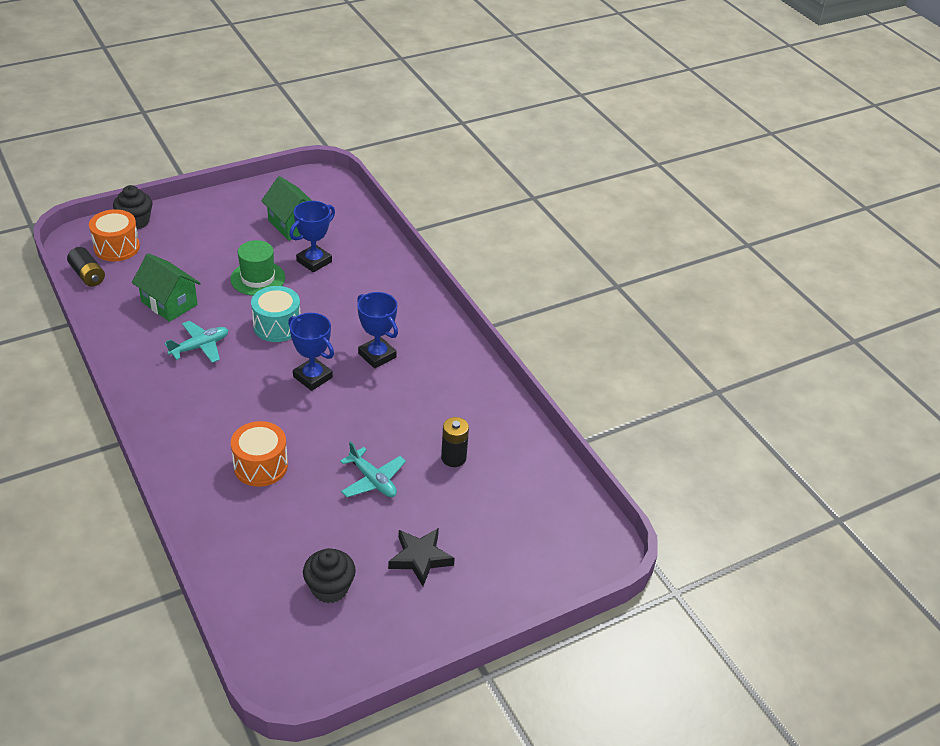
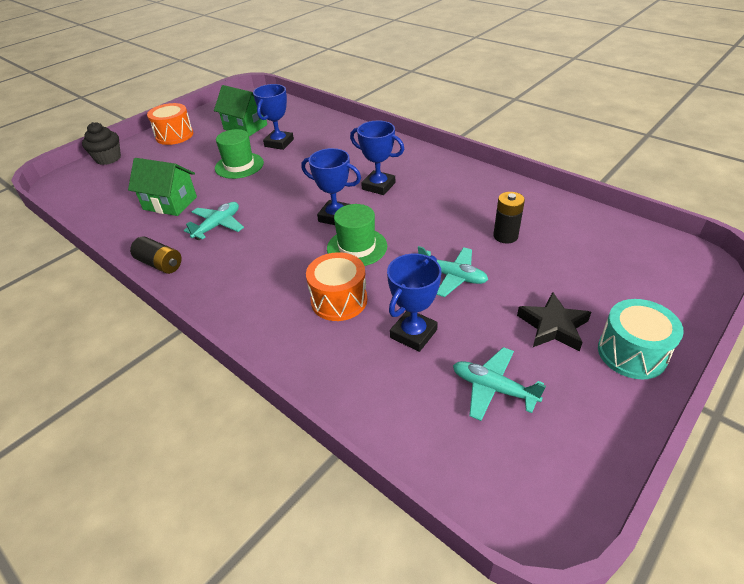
camera: 15 degrees left, 0 degrees up
(88, 275) = (81, 205): black battery -> black battery (160, 264)
(117, 247) = (99, 179): orange drum -> orange drum (174, 135)
(277, 326) = (278, 191): turquoise drum -> turquoise drum (631, 353)
(301, 520) = (413, 334): none -> blue trophy
(310, 418) = (357, 247): none -> green hat
(330, 588) = (493, 388): black cupcake -> turquoise plane

